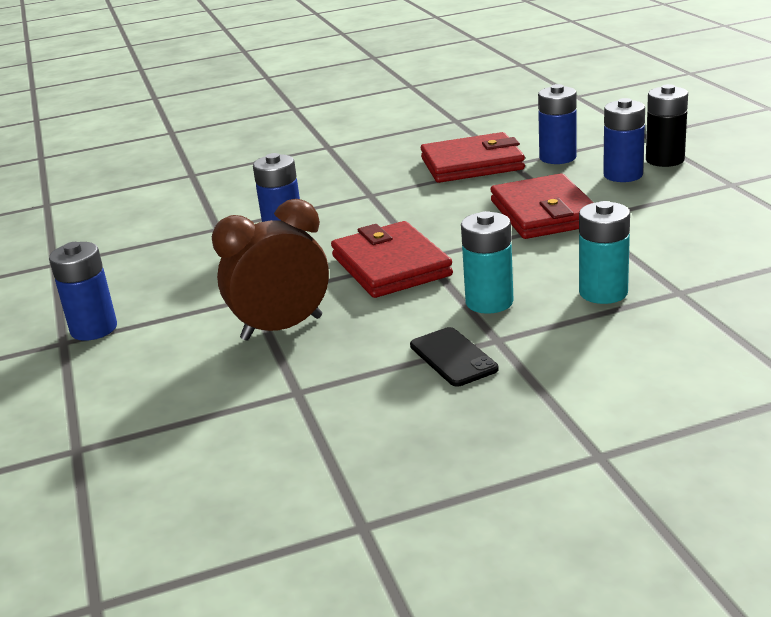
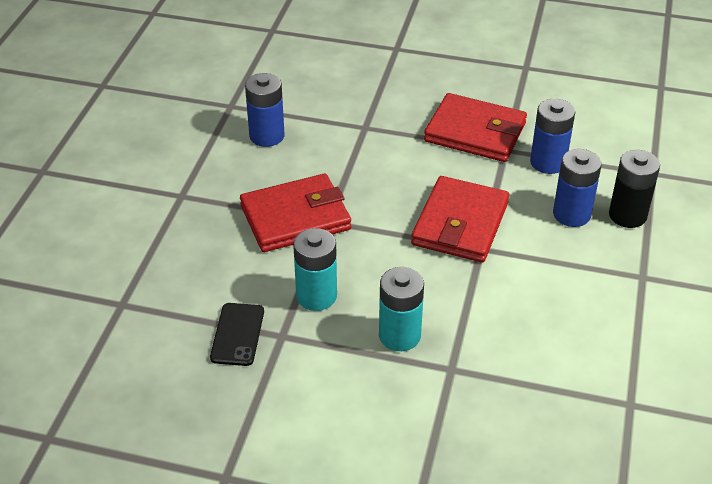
camera: 30 degrees right, 15 degrees up
(94, 329) = (67, 169): blue battery -> none
(282, 328) = (169, 238): brown clock -> none
(391, 266) = (295, 217): red wallet -> red wallet turned 60 degrees clockwise

